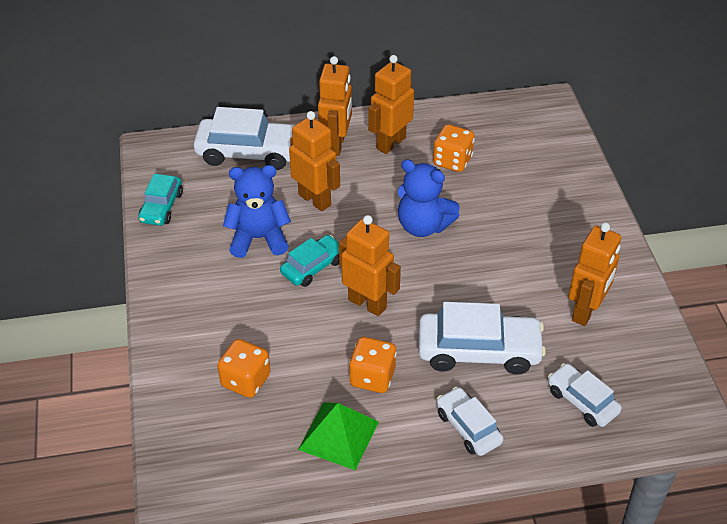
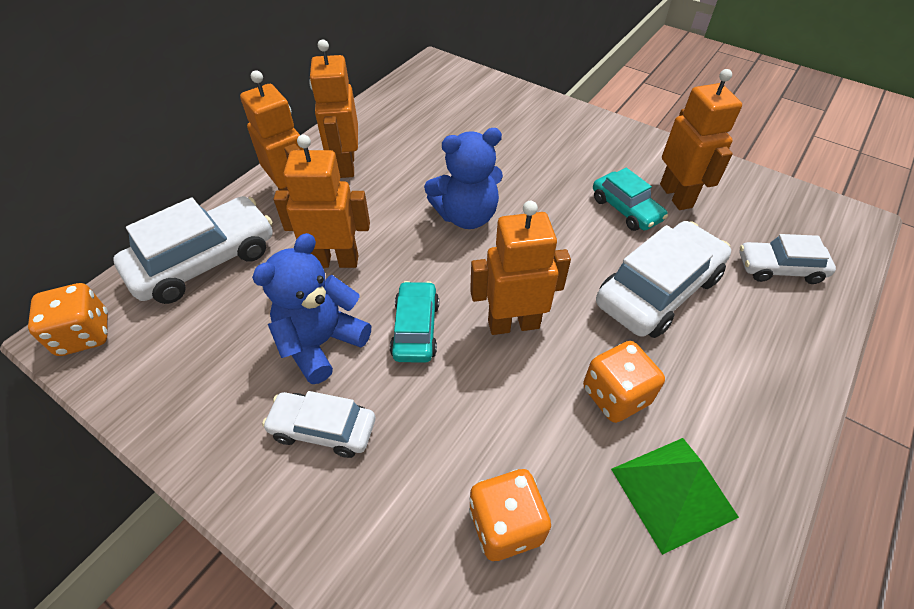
camera: 45 degrees left, 5 degrees up
(161, 207) = (154, 394): turquoise car -> turquoise car (626, 209)
(452, 161) = (419, 148): orange dice -> orange dice (84, 335)
(468, 427) = (750, 369): white car -> white car (323, 429)

